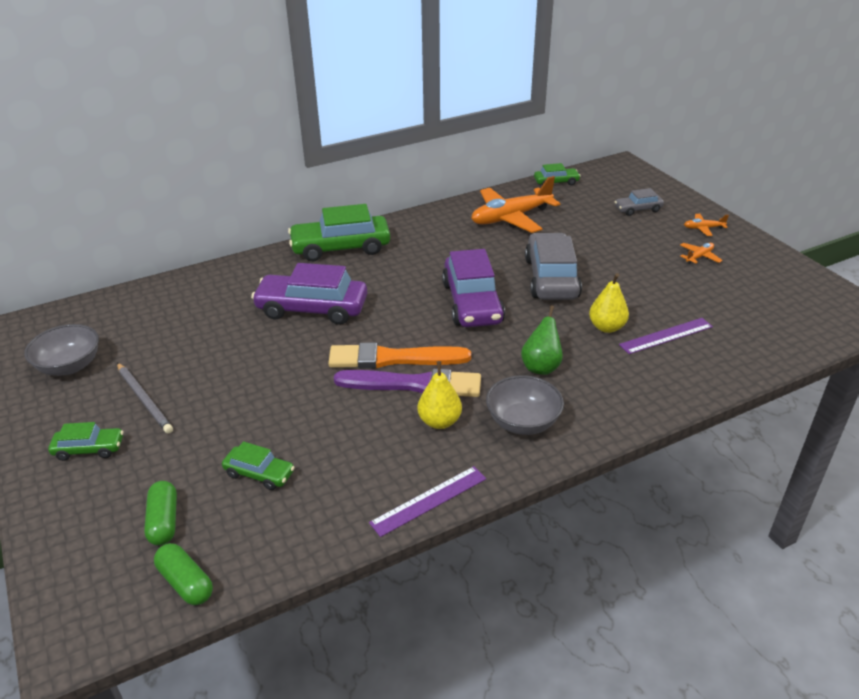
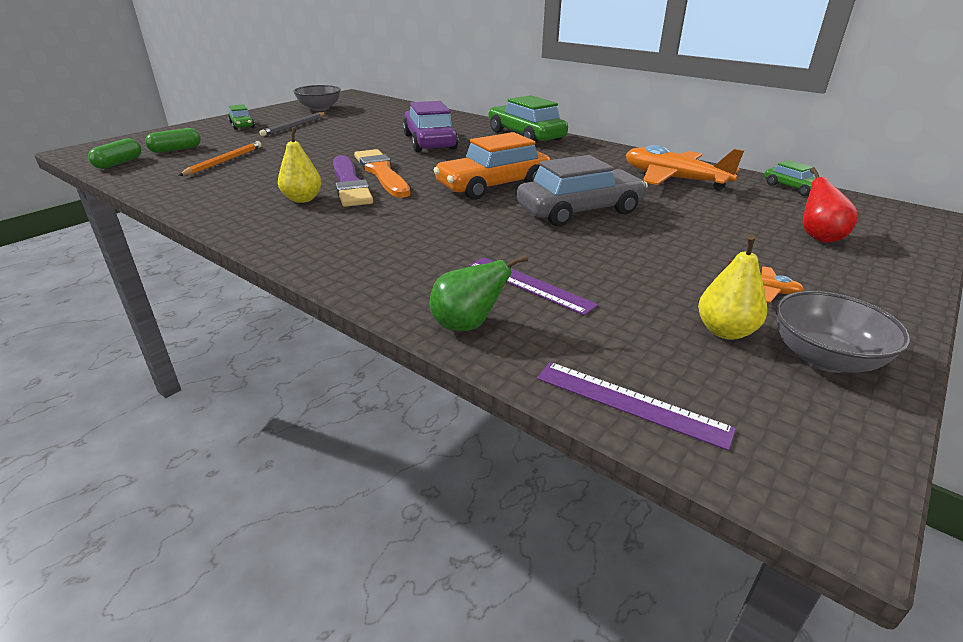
camera: 65 degrees right, 5 degrees down
(259, 474) = (224, 161): green car -> orange pencil
(429, 500) = (198, 210): purple ruler -> purple ruler (630, 403)
(472, 303) = (493, 186): purple car -> orange car
(523, 422) = (314, 229): grey bowl -> grey bowl (824, 358)
(541, 367) = (410, 226): green pear -> green pear (467, 325)
(606, 327) = (513, 248): yellow pear -> yellow pear (725, 331)
(638, 209) = (818, 237): grey car -> red pear
(703, 228) = (852, 286): orange plane -> none

